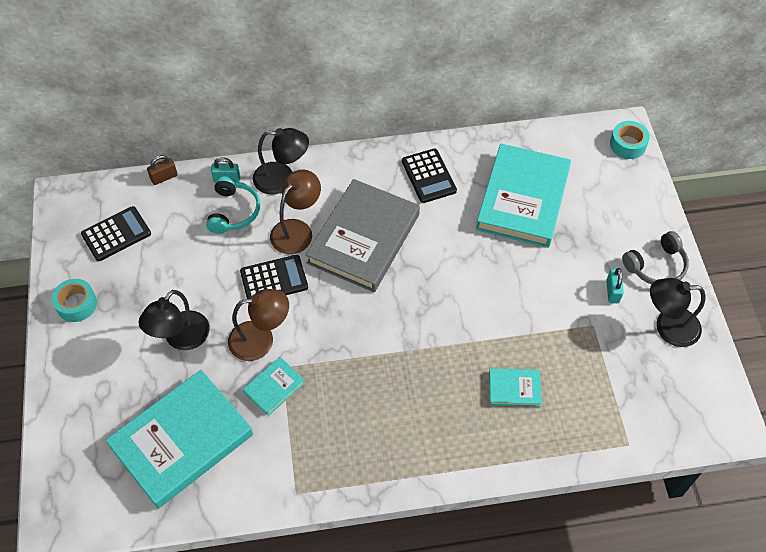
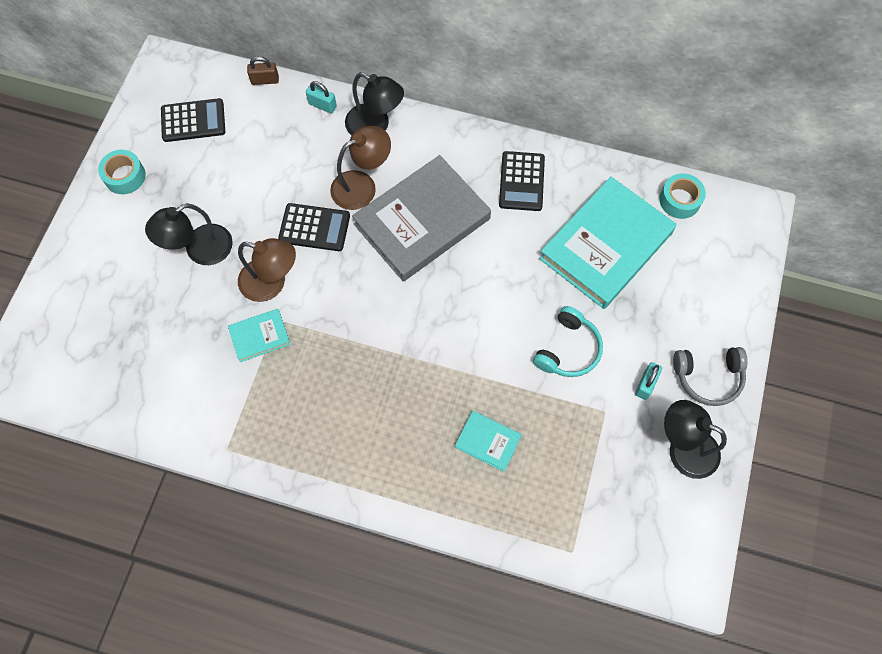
camera: 25 degrees right, 10 degrees up
(182, 441) = (151, 351): turquoise book -> none
(234, 211) = (312, 142): turquoise headphones -> turquoise headphones (568, 349)
(627, 144) = (752, 231): turquoise tape -> turquoise tape (679, 200)

